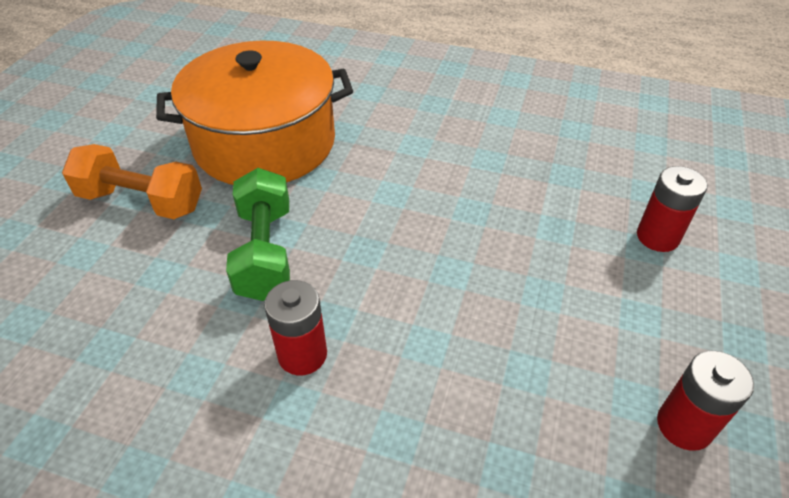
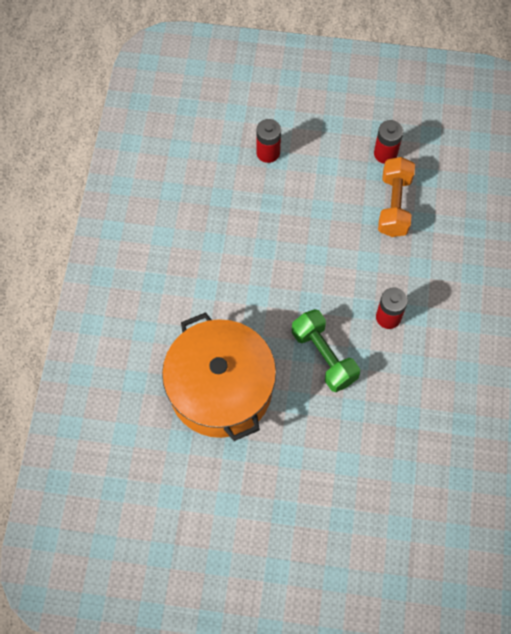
camera: 100 degrees left, 20 degrees up
(141, 201) = (296, 448): orange dumbbell -> orange dumbbell (394, 205)
(265, 252) = (324, 356): green dumbbell -> green dumbbell turned 75 degrees clockwise

